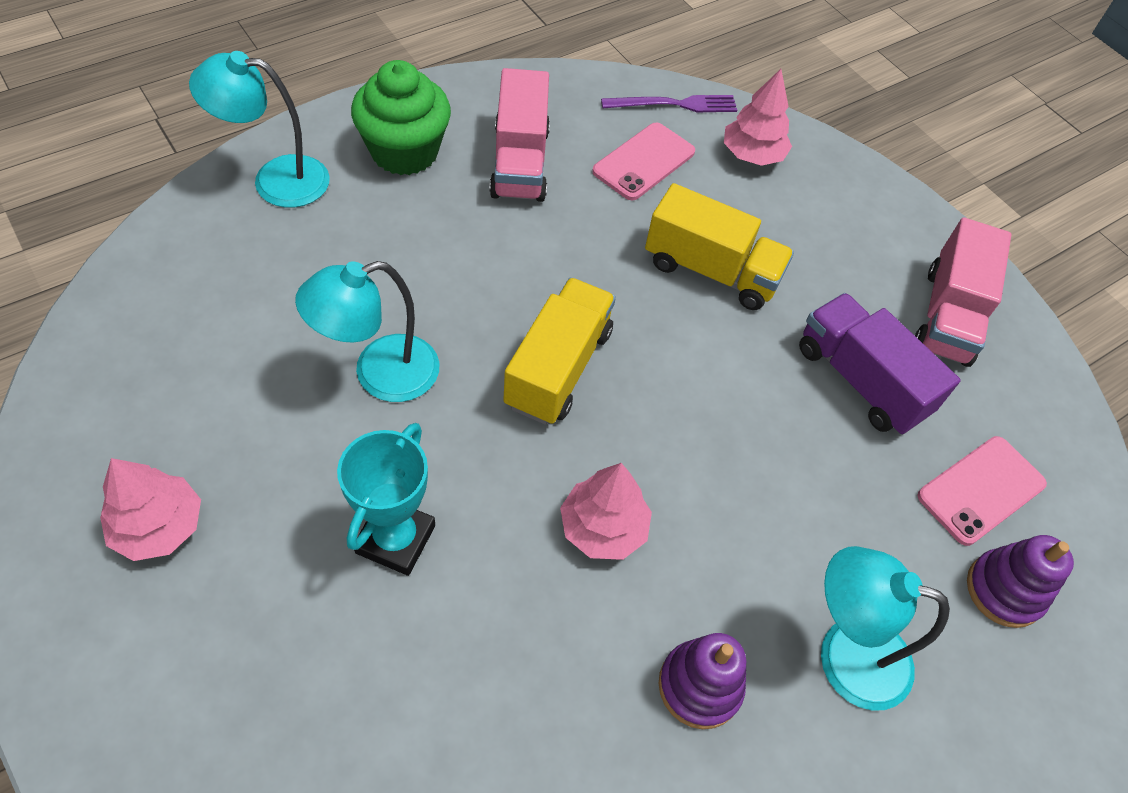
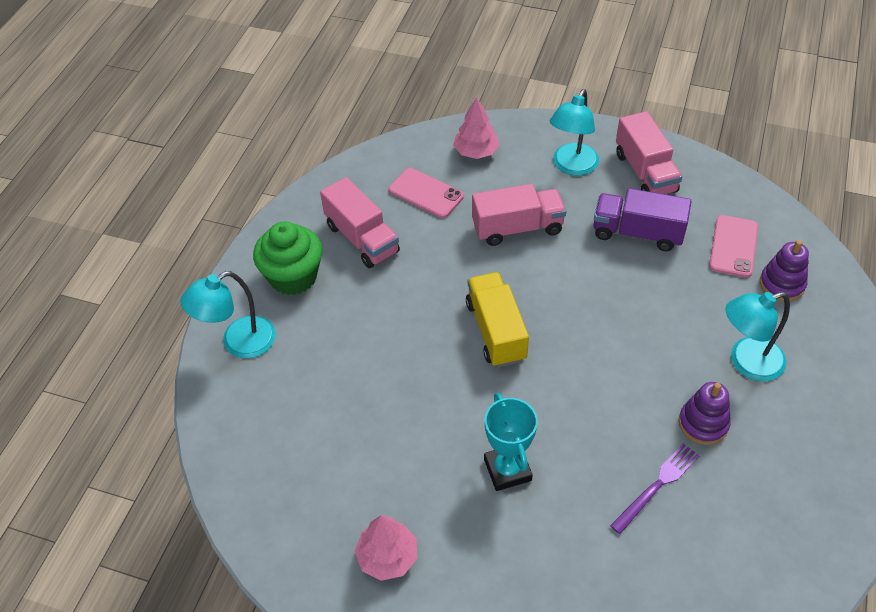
camera: 30 degrees left, 5 degrees down
(380, 374) = (412, 400): turquoise lamp -> turquoise lamp (572, 166)
(603, 527) = (594, 389): pink tree -> none
(644, 162) = (426, 193): pink phone -> pink phone turned 60 degrees counterclockwise
(674, 104) = (409, 150): purple fork -> purple fork (657, 486)
(711, 271) = (517, 228): yellow truck -> pink truck

